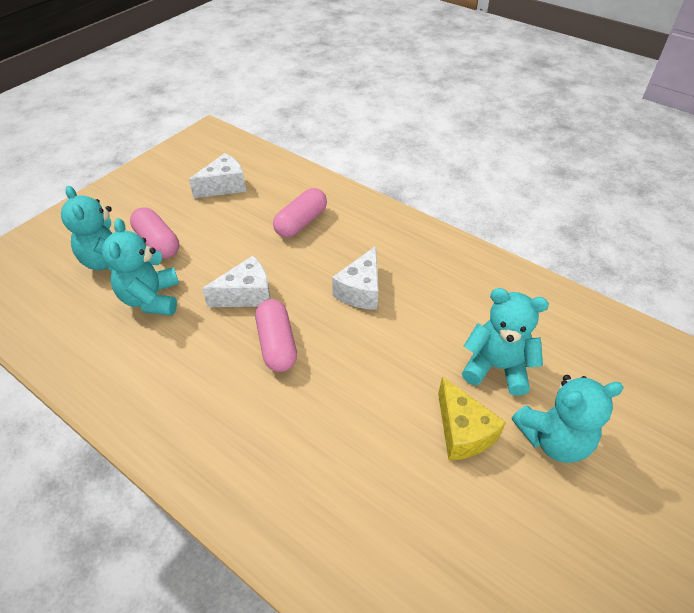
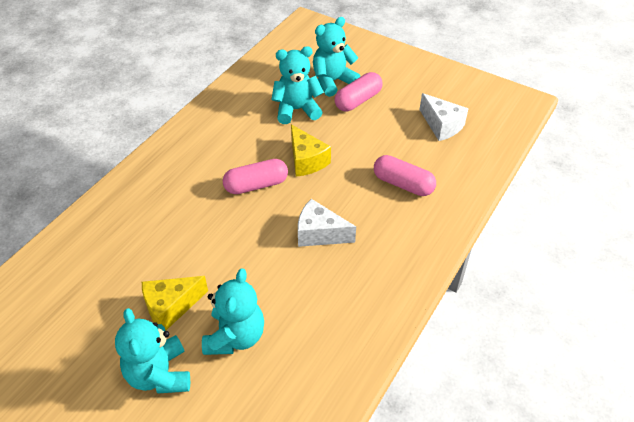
camera: 85 degrees right, 0 degrees up
(246, 295) = (306, 160): white cheese -> yellow cheese

